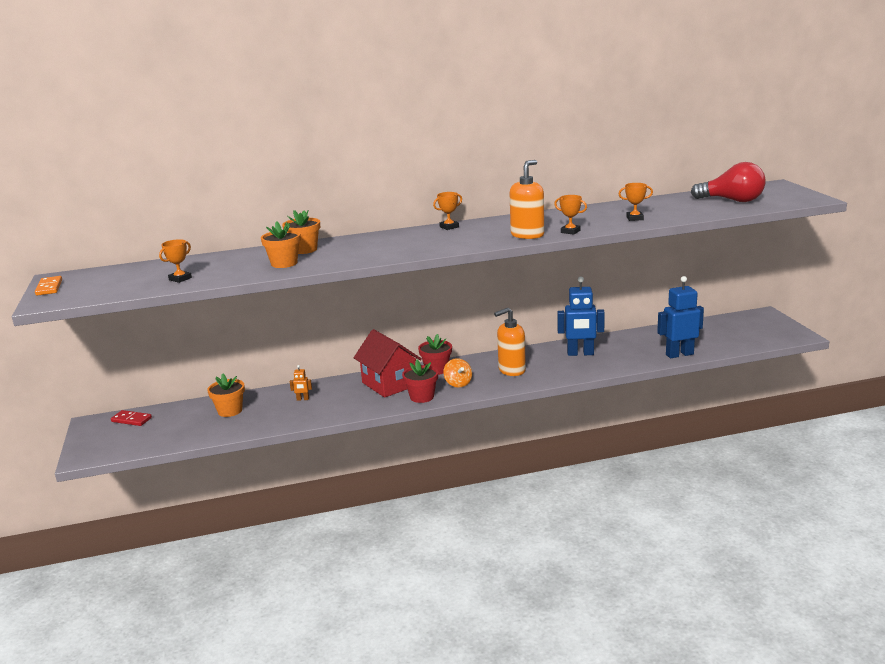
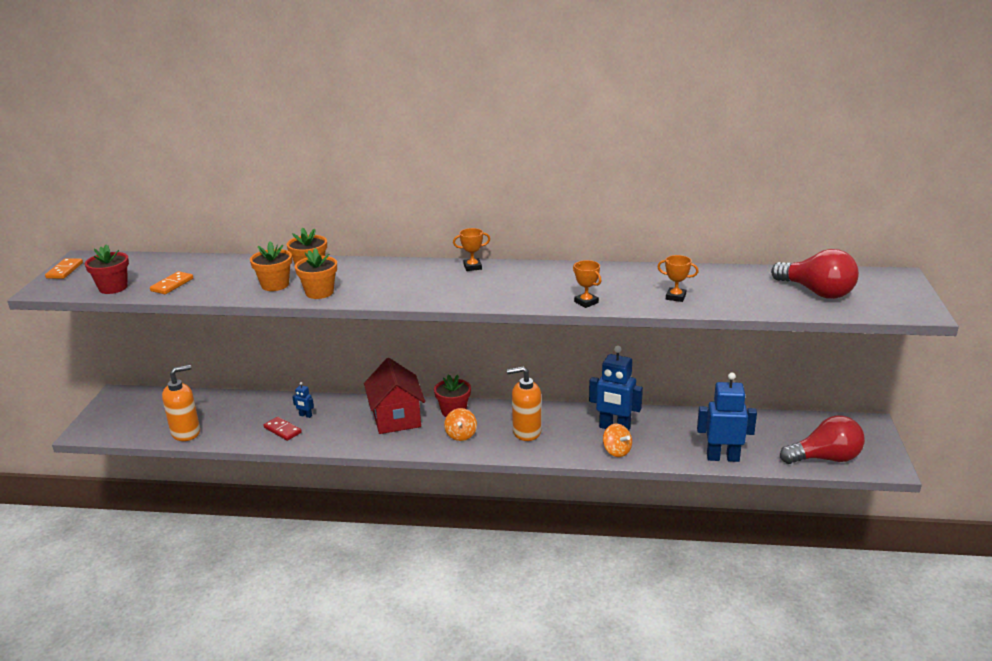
camera: 20 degrees right, 5 degrees up
(131, 420) = (149, 400): red domino -> red domino (282, 430)
(180, 279) = (172, 285): orange trophy -> orange domino
(230, 411) = (234, 412): orange flower pot -> orange flower pot (319, 292)
(303, 399) = (305, 415): orange robot -> blue robot
(422, 397) = (414, 443): red flower pot -> red flower pot (113, 288)
(527, 235) = (537, 297): orange soap dispenser -> orange soap dispenser (186, 433)
(595, 367) = (616, 451): none -> orange spinning top
(752, 340) = (825, 458): none -> red light bulb

